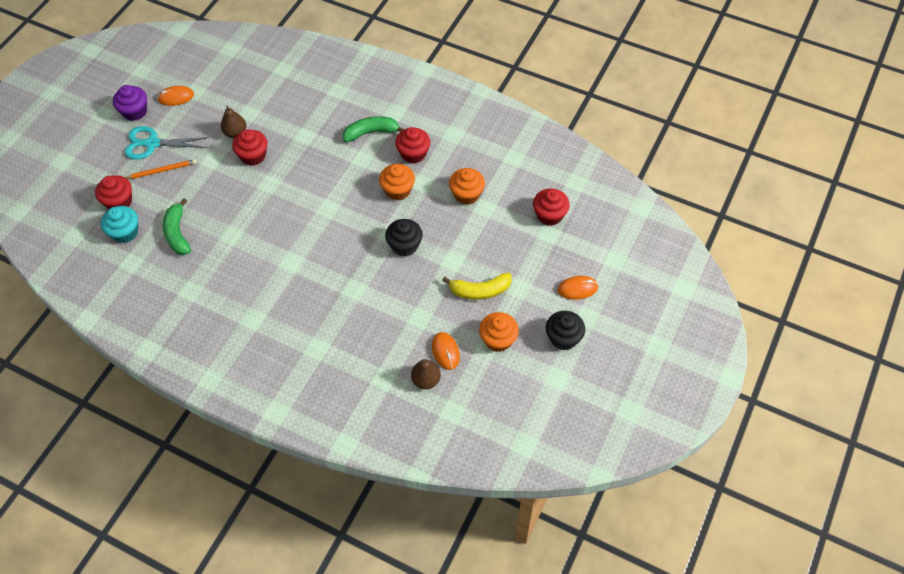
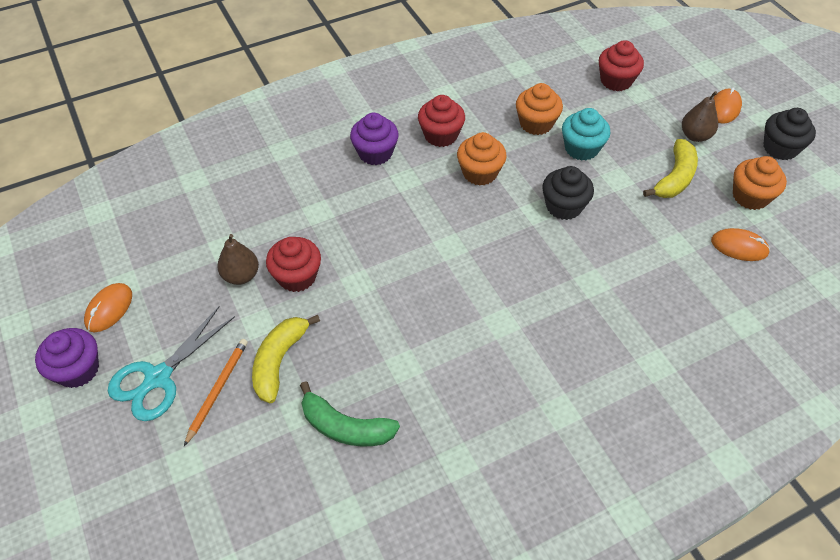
camera: 55 degrees left, 5 degrees down
(119, 201) = (219, 474): red cupcake -> none
(125, 232) = (282, 495): turquoise cupcake -> turquoise cupcake (581, 148)
(196, 183) = (279, 361): none -> yellow banana
(371, 132) = (375, 153): green banana -> purple cupcake
(426, 380) = (769, 283): brown pear -> brown pear (695, 136)

